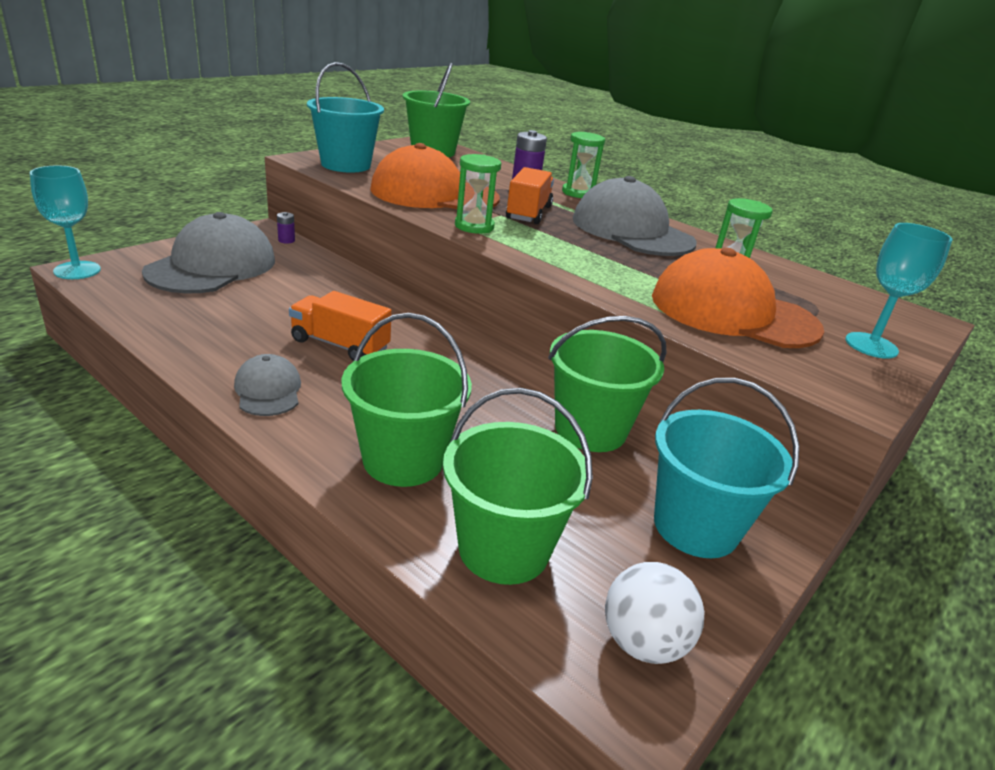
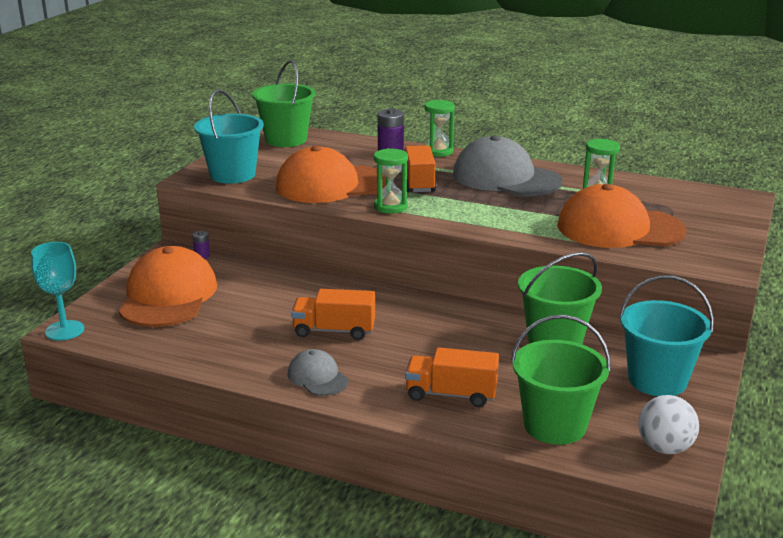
camera: 15 degrees left, 5 degrees down
(212, 266) = (168, 296): grey cap -> orange cap
(403, 460) = (451, 394): green bucket -> orange truck
(871, 345) = (718, 228): turquoise goblet -> none

